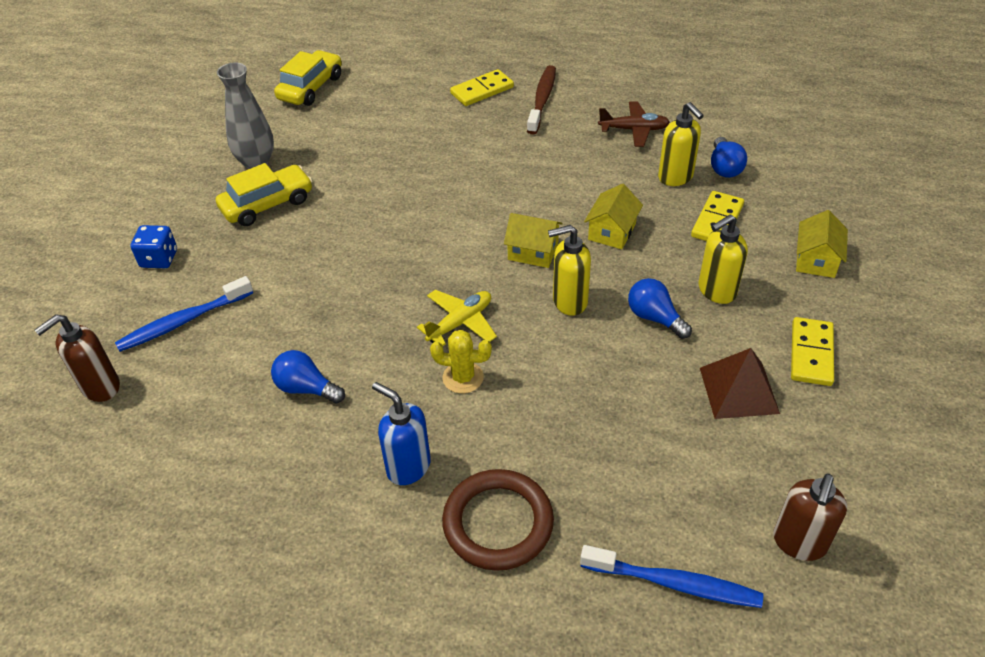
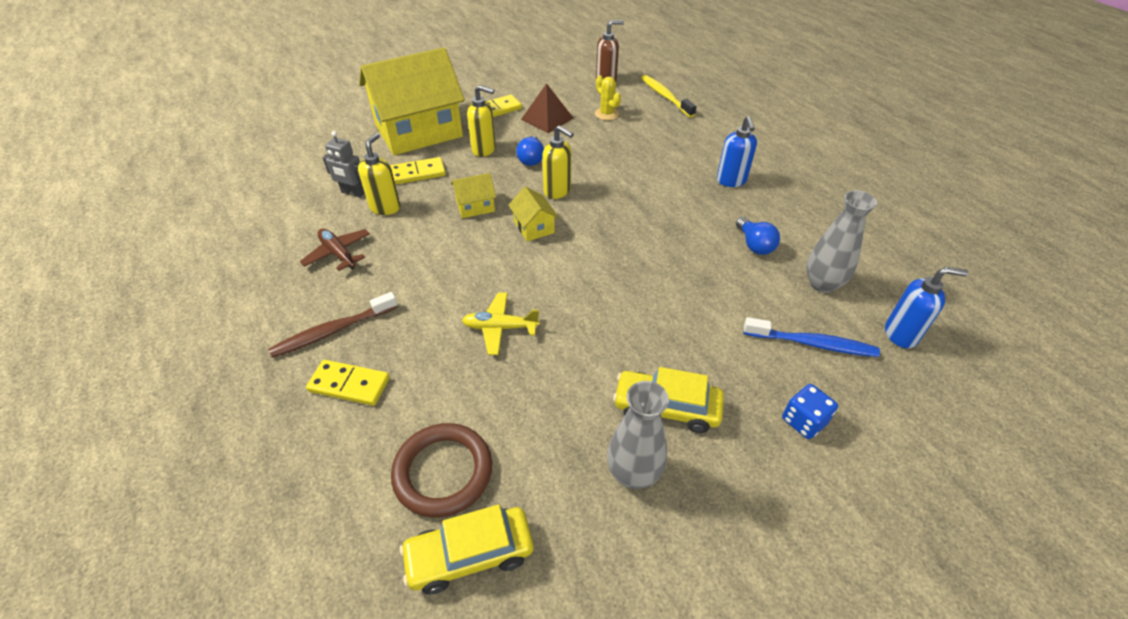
camera: 135 degrees left, 0 degrees up
(100, 387) = (901, 334): brown soap dispenser -> blue soap dispenser
(205, 391) = (822, 284): none -> grey vase
(460, 323) = (628, 220): yellow plane -> yellow plane (500, 328)
(463, 377) = (661, 196): yellow cactus -> yellow cactus (606, 114)
(498, 523) = (711, 143): brown ring -> brown ring (443, 472)
(674, 583) = (665, 96): blue toothbrush -> yellow toothbrush
(724, 168) = (352, 193): blue light bulb -> grey robot
(816, 260) = (419, 131): yellow house -> yellow house, size x2.46

